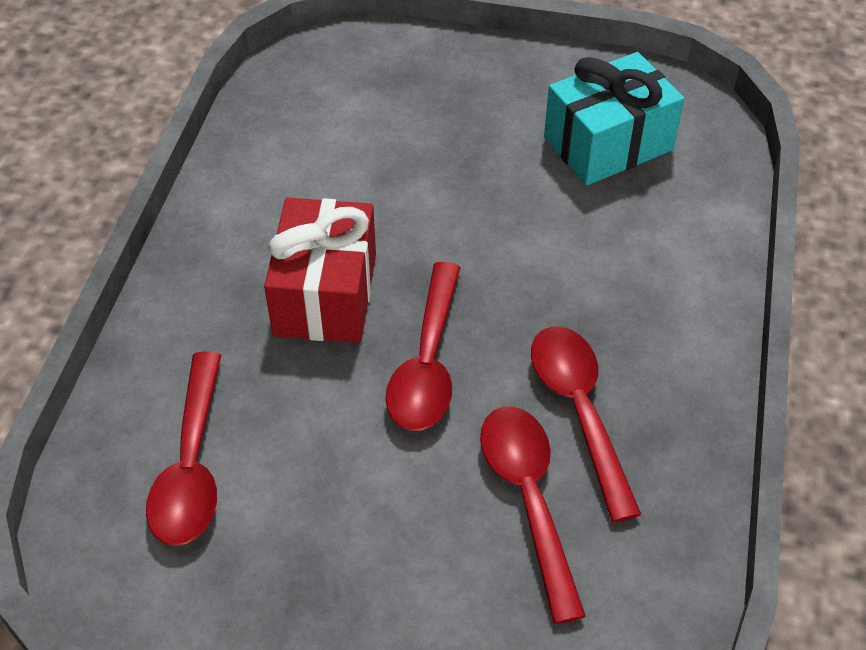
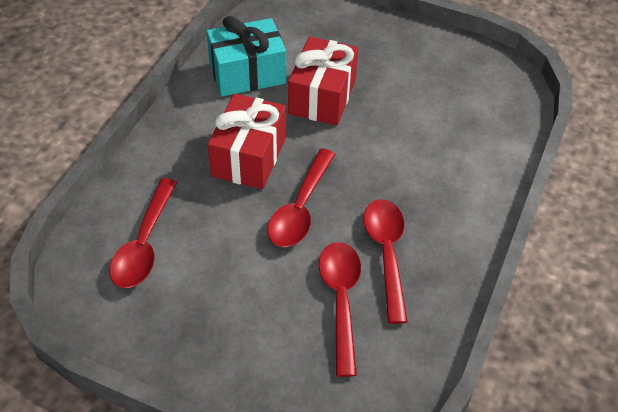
camera: 10 degrees right, 0 degrees up
(416, 180) = (322, 97): none -> red gift
(608, 144) = (449, 93): turquoise gift -> turquoise gift (247, 73)

